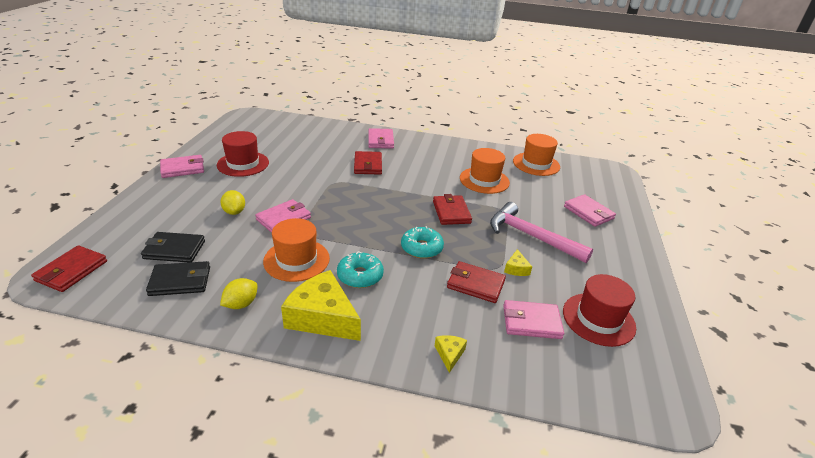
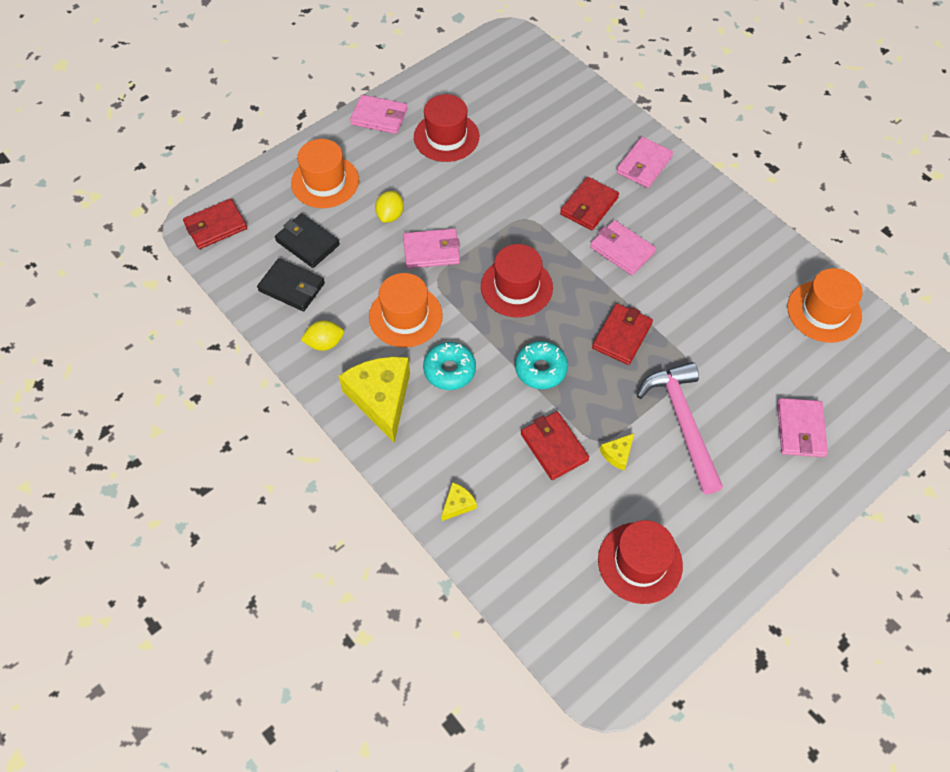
camera: 40 degrees right, 25 degrees up
(362, 215) = (516, 287): none -> red hat
(484, 180) = (716, 305): orange hat -> orange hat (325, 182)
(531, 322) = (566, 522): pink wallet -> pink wallet (622, 250)

